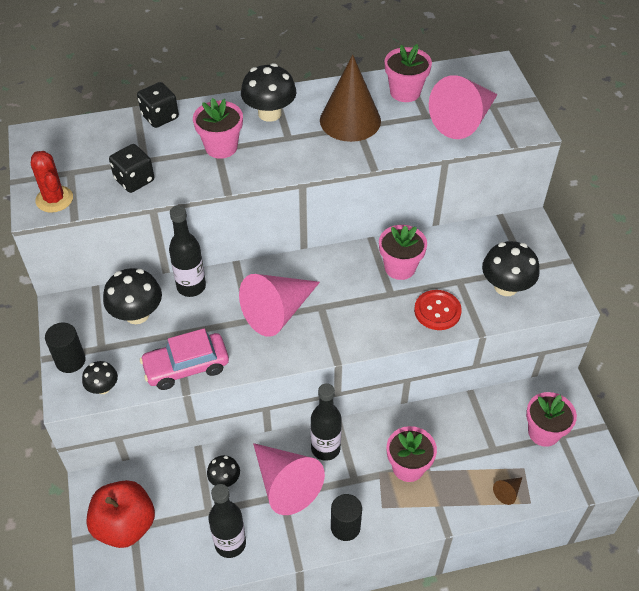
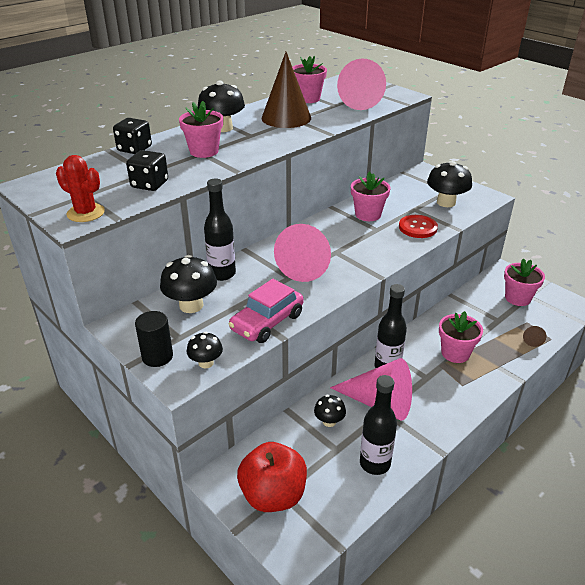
camera: 30 degrees left, 15 degrees down
(345, 527) = (450, 409): black cylinder -> none

